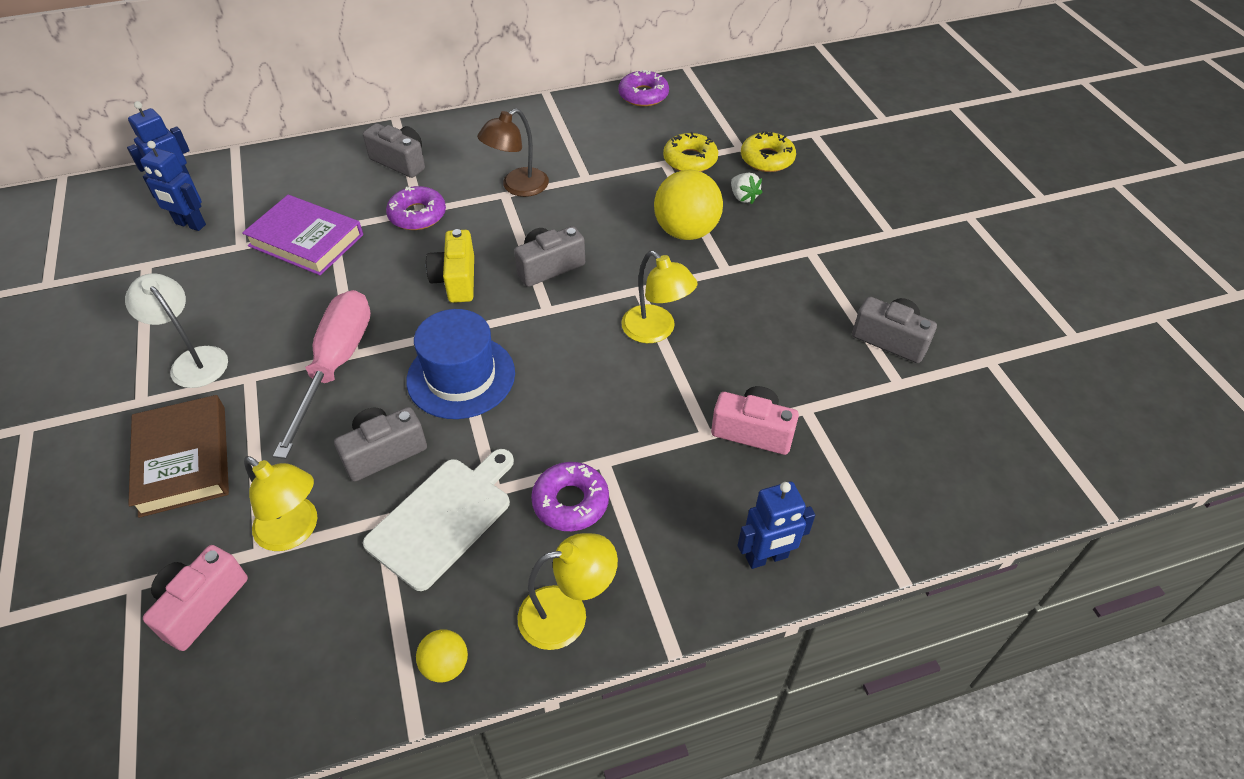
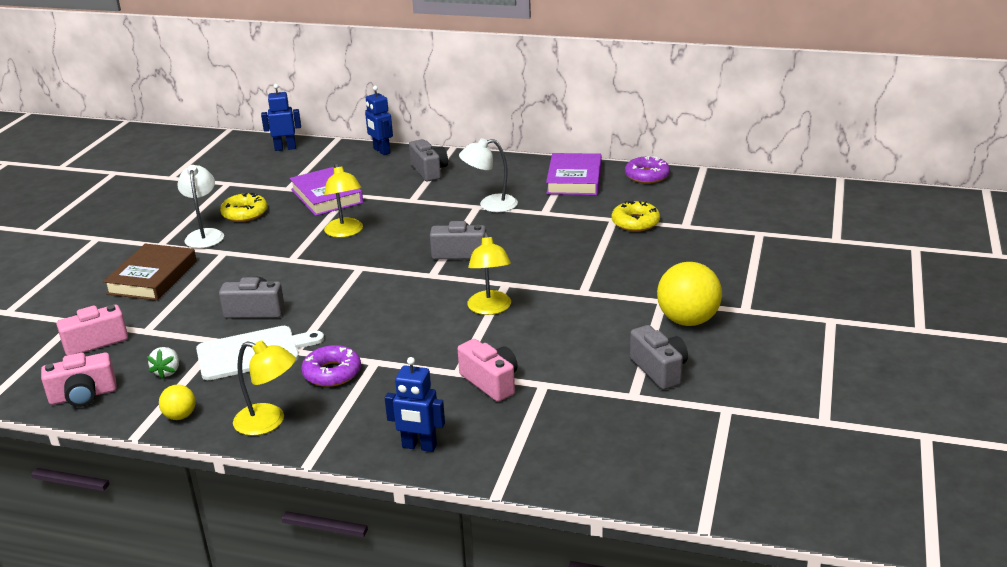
camera: 35 degrees right, 20 degrees down
(190, 224) = (271, 170): blue robot -> blue robot (381, 151)
(274, 705) = (83, 396): none -> pink camera
(295, 531) = (172, 328): yellow lamp -> yellow lamp (345, 232)
(336, 365) = (275, 262): pink screwdriver -> none
(417, 215) = (407, 202): purple donut -> none
(456, 280) = (392, 242): yellow camera -> none
(461, 376) = (339, 291): blue hat -> none
(517, 187) = (490, 205): brown lamp -> white lamp
(575, 123) = (574, 179): none -> purple book
(686, 231) = (580, 262): yellow ball -> yellow ball (688, 320)
(743, 197) = (649, 255): white strawberry -> white strawberry (167, 371)
(767, 159) = (698, 238): yellow donut -> yellow donut (245, 213)

